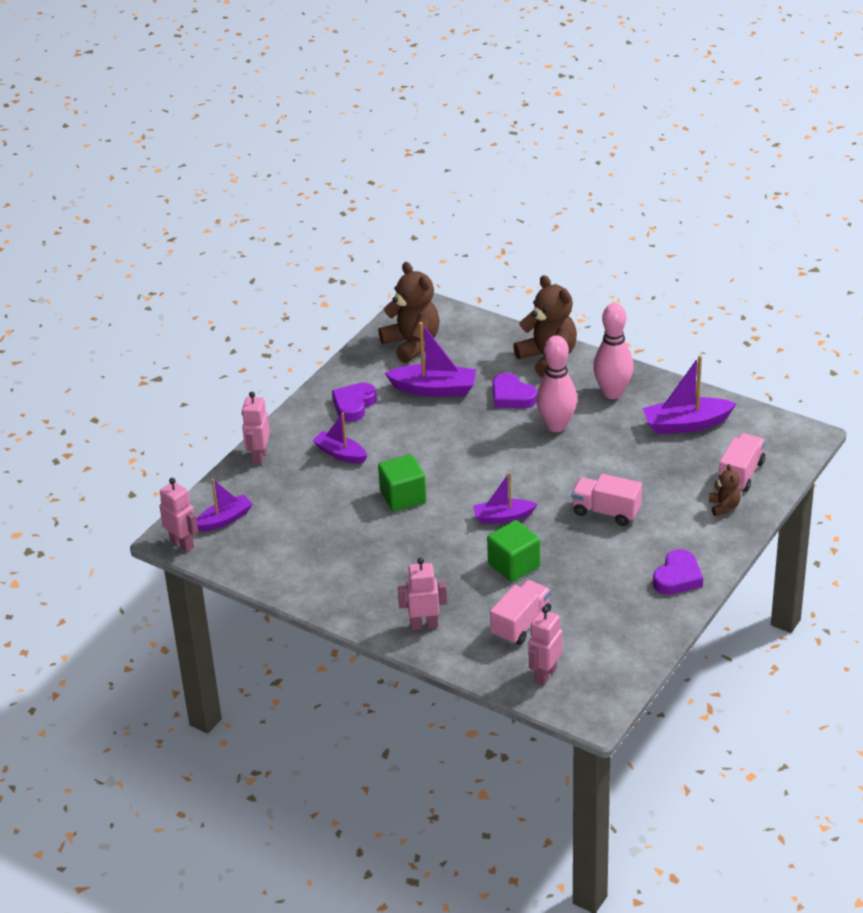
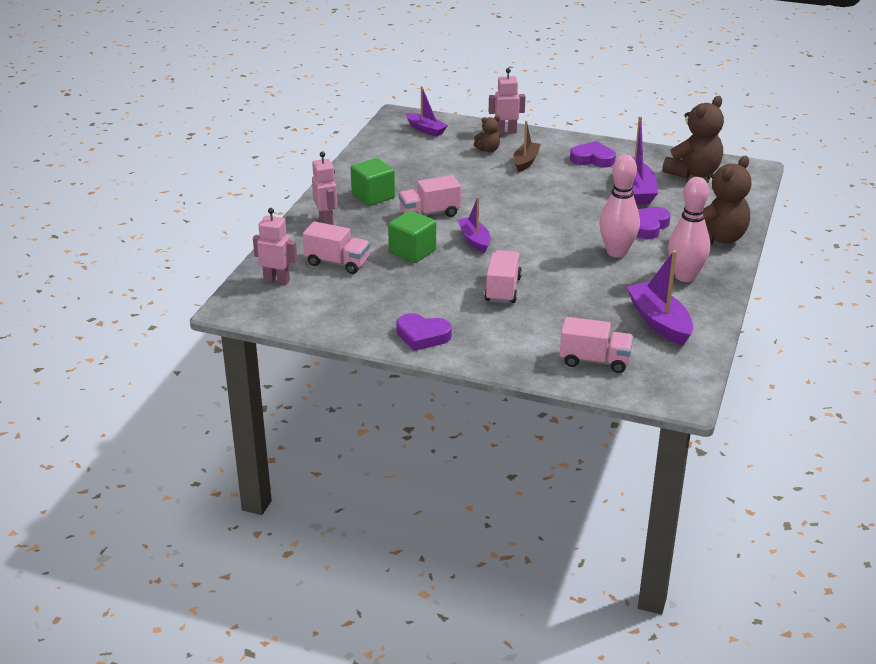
camera: 75 degrees right, 5 degrees down
(182, 544) = (393, 119): pink robot -> none
(340, 454) = (526, 162): purple boat -> brown boat
(403, 497) = (482, 193): green cube -> green cube (373, 196)
(435, 542) = (429, 214): none -> pink truck
(724, 507) = (538, 354): brown teddy bear -> brown teddy bear (488, 150)

